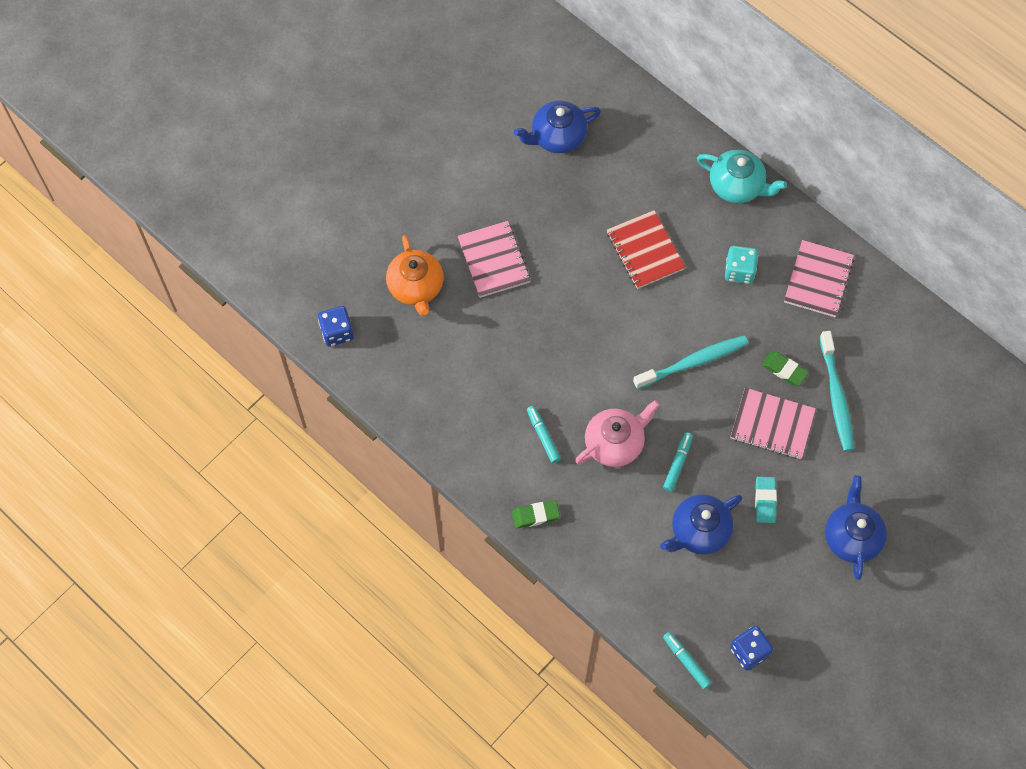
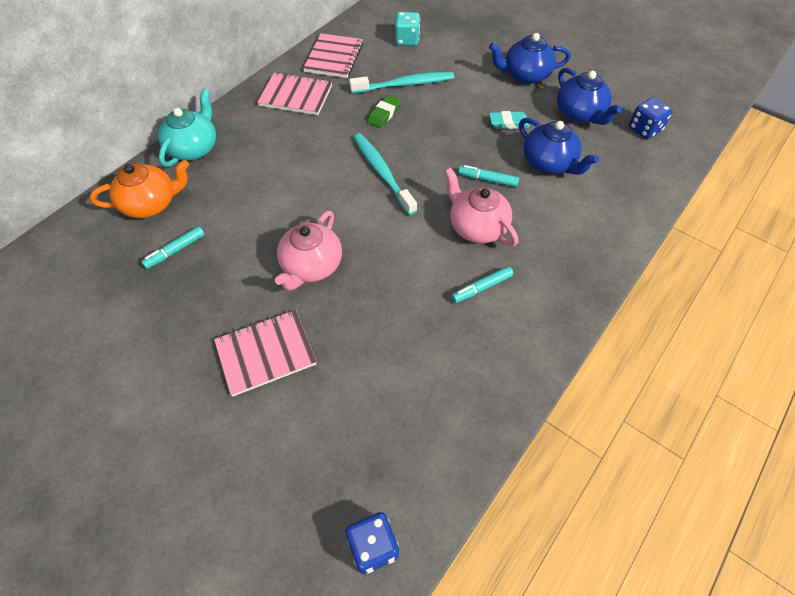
camera: 95 degrees left, 10 degrees down
(416, 287) = (301, 442): orange teapot -> orange teapot (151, 204)
(535, 515) = (572, 288): green eraser -> none
(557, 137) = (105, 299): blue teapot -> blue teapot (580, 114)
(579, 294) = (311, 266): none -> pink teapot
(645, 251) = (260, 213): red notebook -> none
(686, 661) = (671, 167): turquoise marker -> turquoise marker (175, 251)
(739, 271) = (286, 144): turquoise dice -> turquoise dice (407, 40)
(772, 424) = (437, 120): pink notebook -> pink notebook (334, 57)

